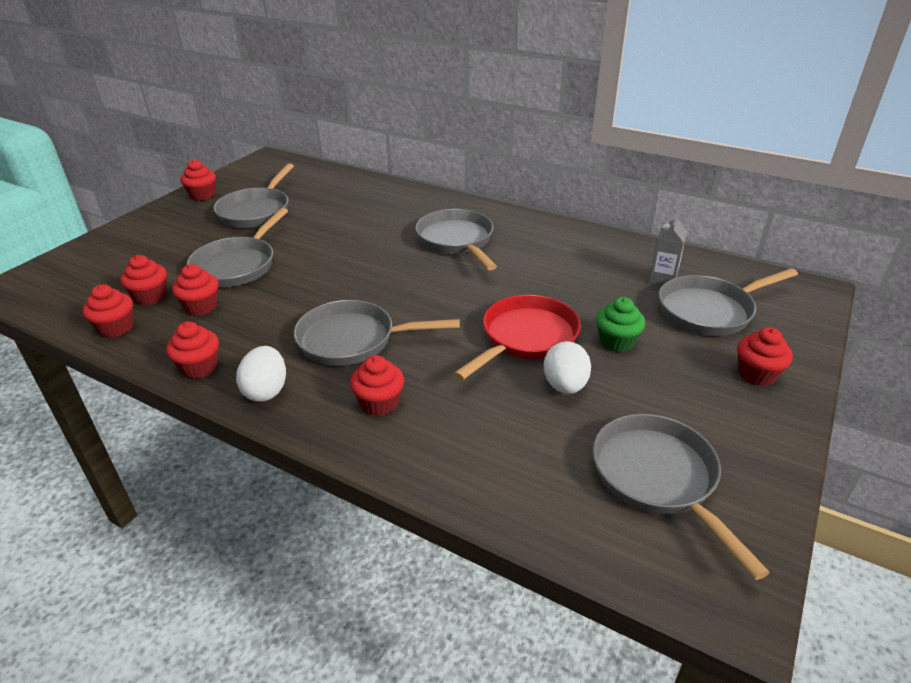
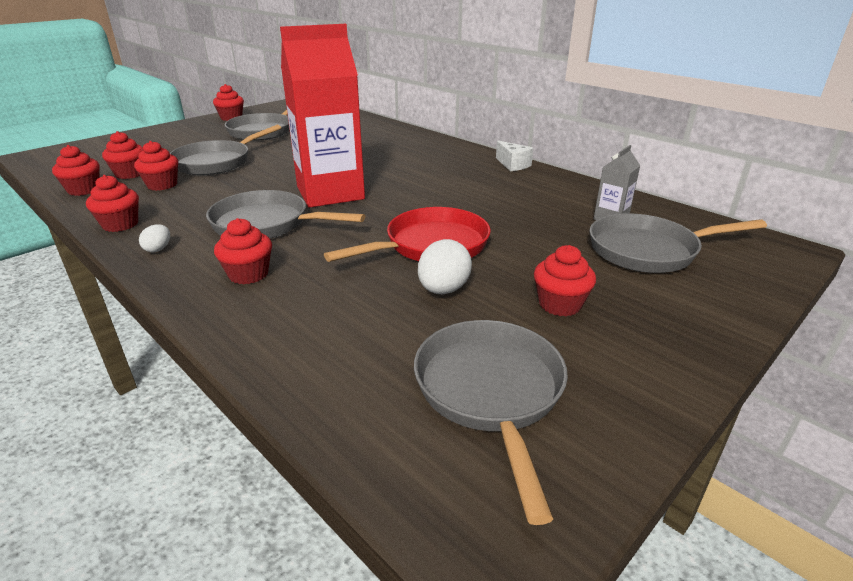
camera: 15 degrees right, 5 degrees down
(266, 391) = (158, 249): white egg -> white egg, size x0.55
(389, 289) = (330, 193): none -> red carton
(456, 241) = (420, 167): grey pan -> none
(543, 224) = (513, 165): none -> white cheese
(616, 342) = (525, 262): green cupcake -> none
(756, 374) = (674, 314): red cupcake -> red cupcake (560, 304)

